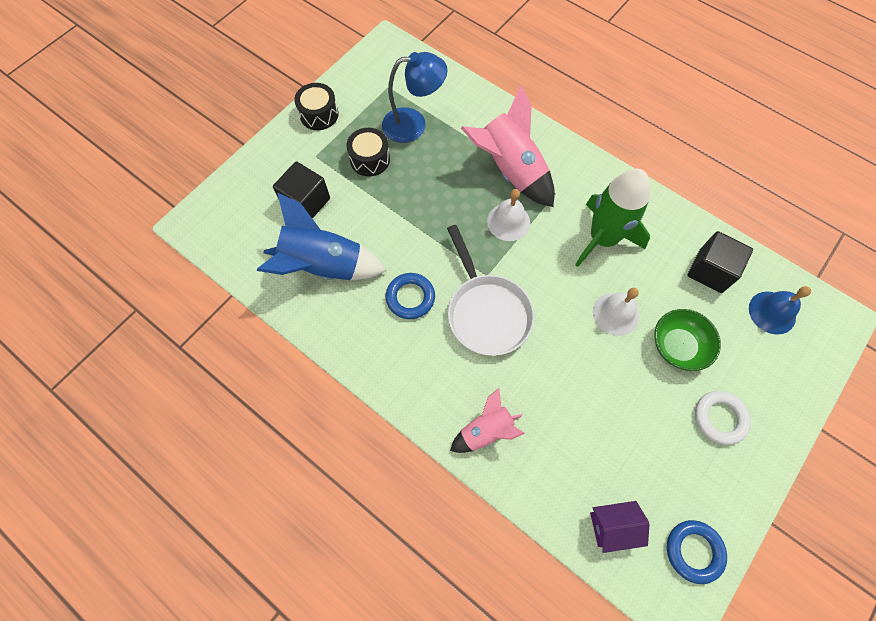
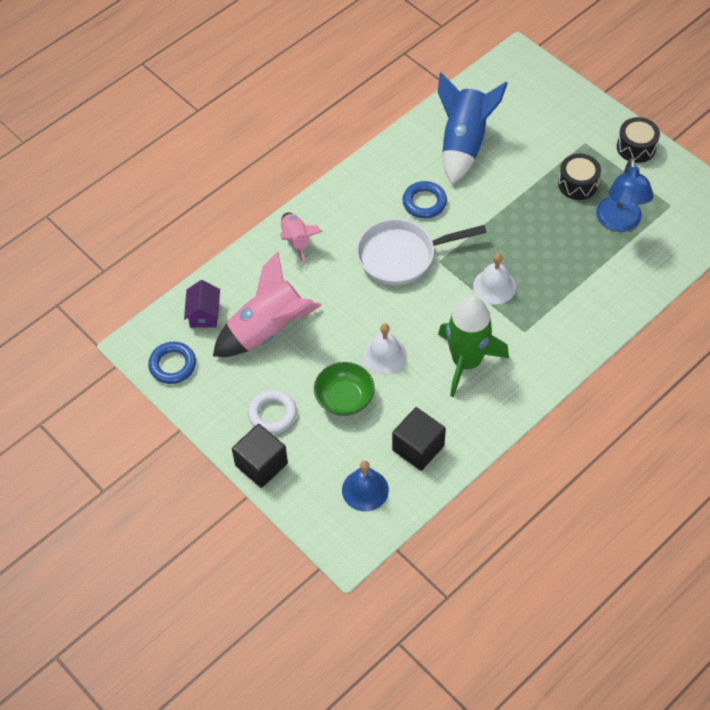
camera: 100 degrees right, 10 degrees down
(306, 202) = (532, 134): black cube -> black cube (261, 464)
(510, 171) = (554, 297): pink rocket -> pink rocket (267, 330)

